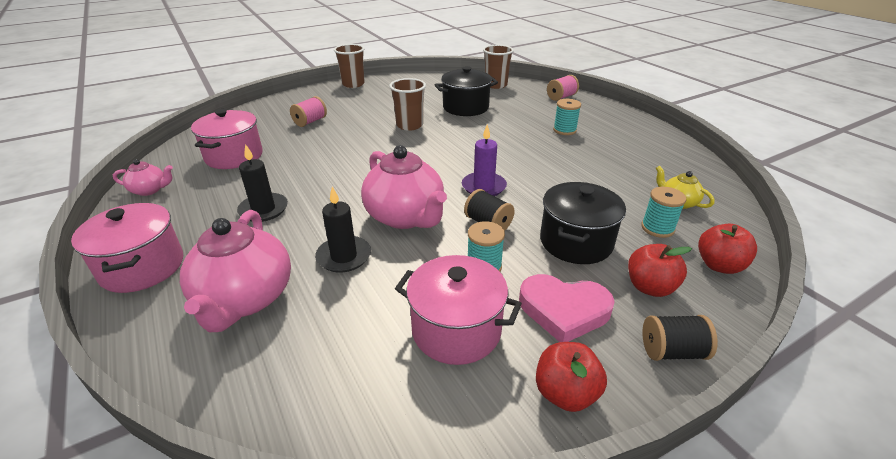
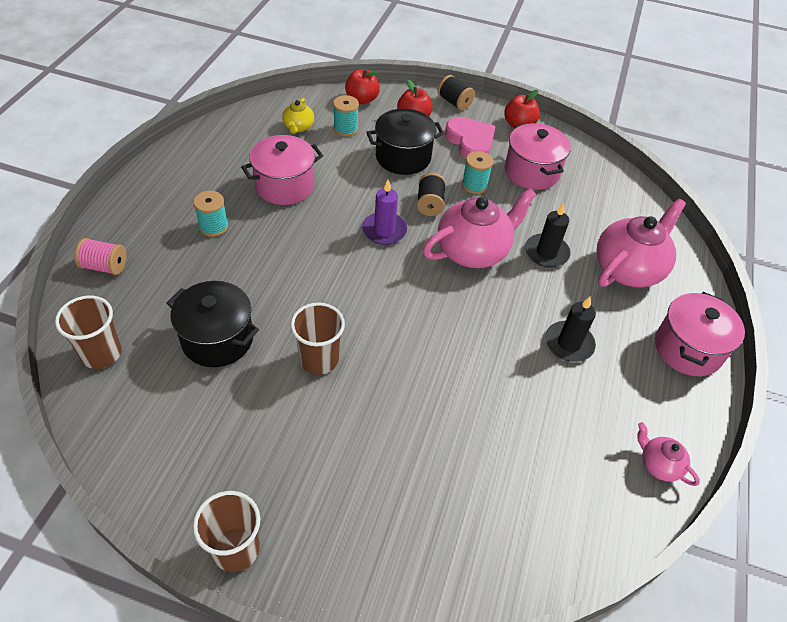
camera: 135 degrees left, 15 degrees up
(234, 156) = (546, 463): pink pot -> pink pot (284, 186)
(310, 122) = (406, 473): pink spool -> none
(405, 217) = (473, 251): pink teapot -> pink teapot turned 45 degrees clockwise

